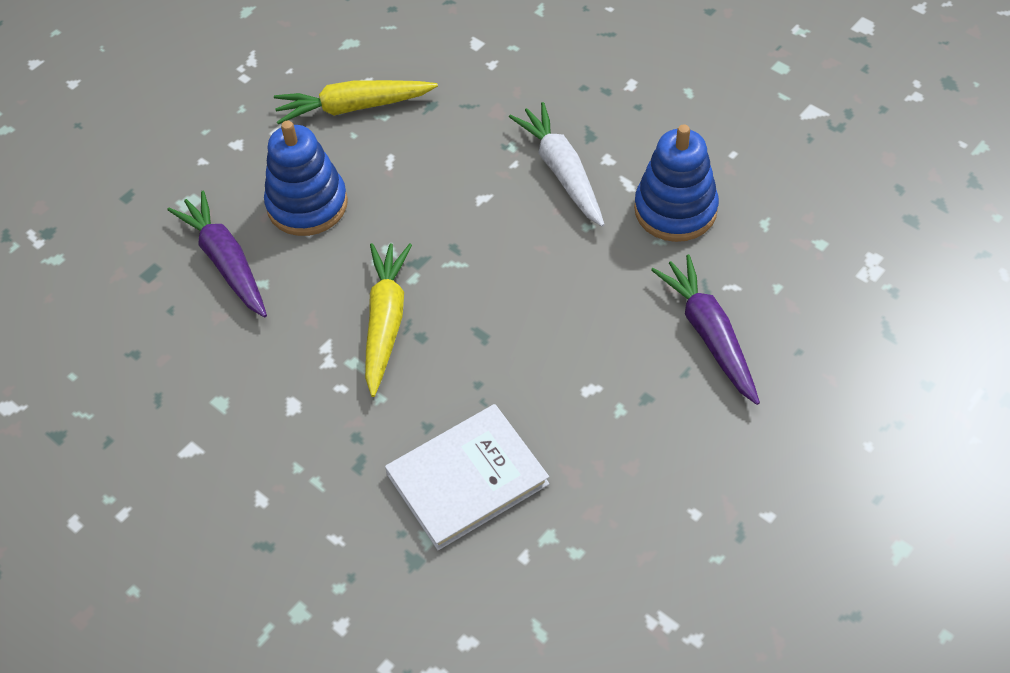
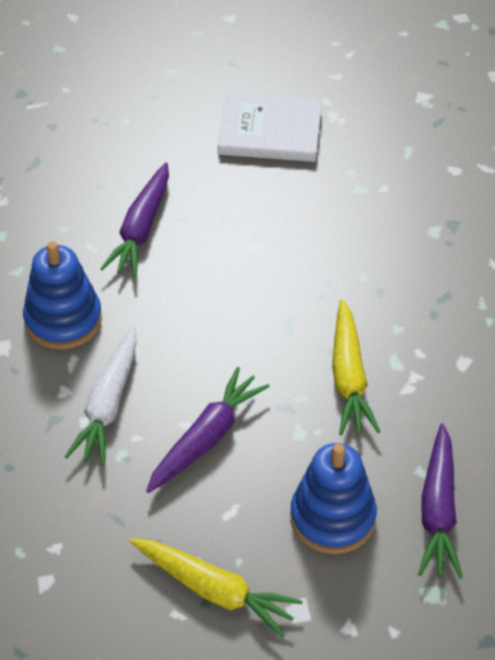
camera: 145 degrees left, 5 degrees down
(385, 321) = (349, 378): yellow carrot -> yellow carrot turned 45 degrees counterclockwise
(459, 197) = (206, 438): none -> purple carrot
(467, 479) = (381, 246): white book -> white book (270, 132)

